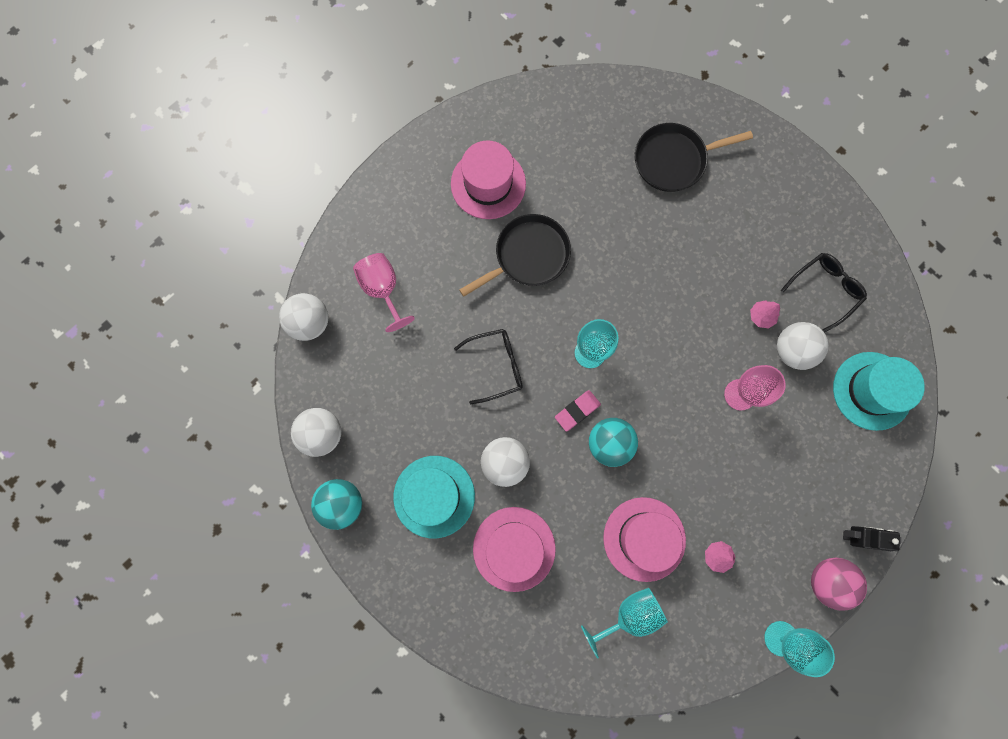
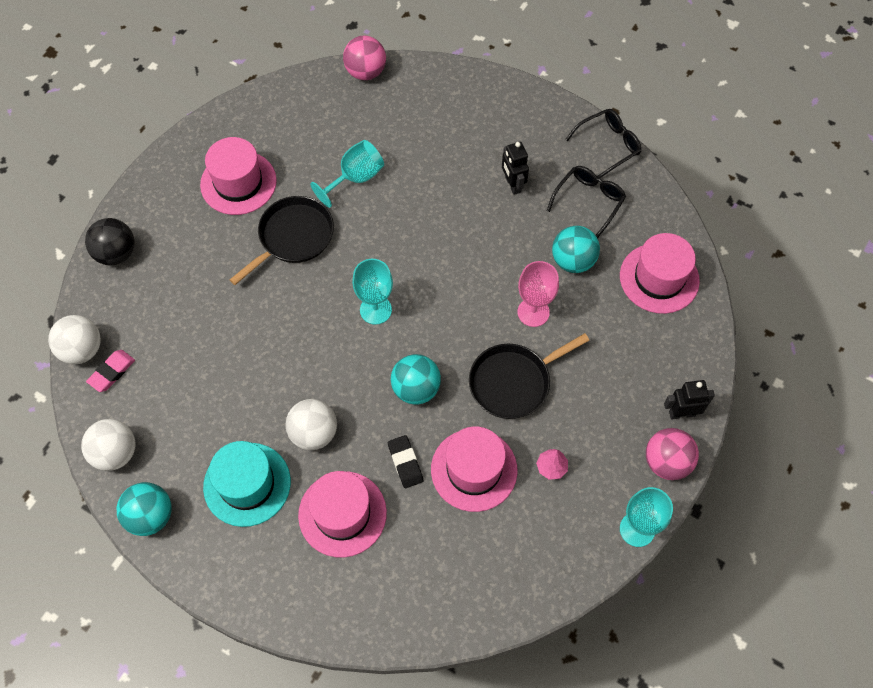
camera: 15 degrees left, 15 degrees down
(359, 230) = (116, 253): none -> black ball
(383, 289) = (152, 301): pink goblet -> none
(496, 366) = (284, 344): black glasses -> black glasses (608, 145)
(577, 411) = (376, 366): pink eraser -> pink eraser (112, 372)
(582, 515) = (405, 463): none -> black eraser
(629, 614) = (478, 547): turquoise goblet -> turquoise goblet (355, 178)
(638, 91) = (365, 72): none -> pink ball
(673, 160) = (414, 123): black pan -> black pan (513, 382)
(754, 253) = (512, 185): none -> black robot
(761, 316) = (534, 238): pink tree -> none
(792, 350) = (573, 261): white ball -> turquoise ball
(872, 391) = (659, 278): turquoise hat -> pink hat

